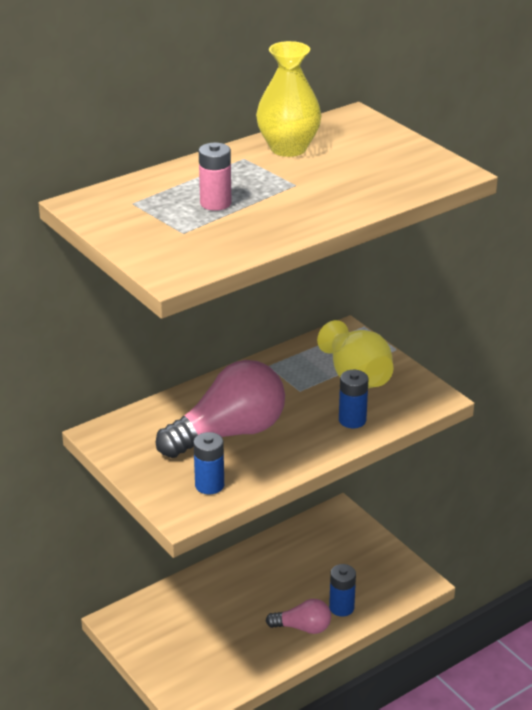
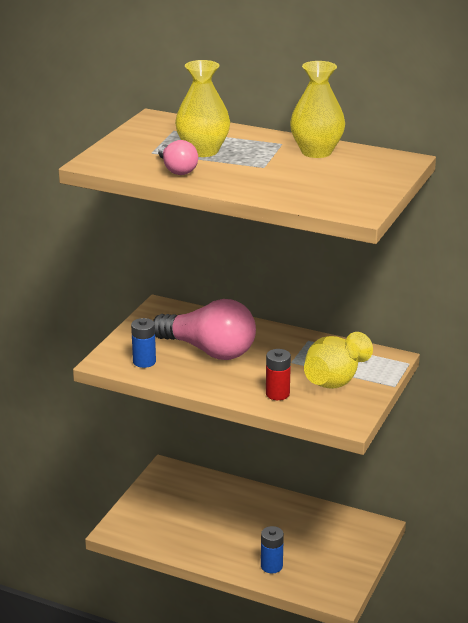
camera: 60 degrees right, 5 degrees down
(215, 203) = (203, 151): pink battery -> yellow vase
(303, 627) = (233, 554): pink light bulb -> pink light bulb (177, 169)
(352, 420) = (277, 394): blue battery -> red battery

